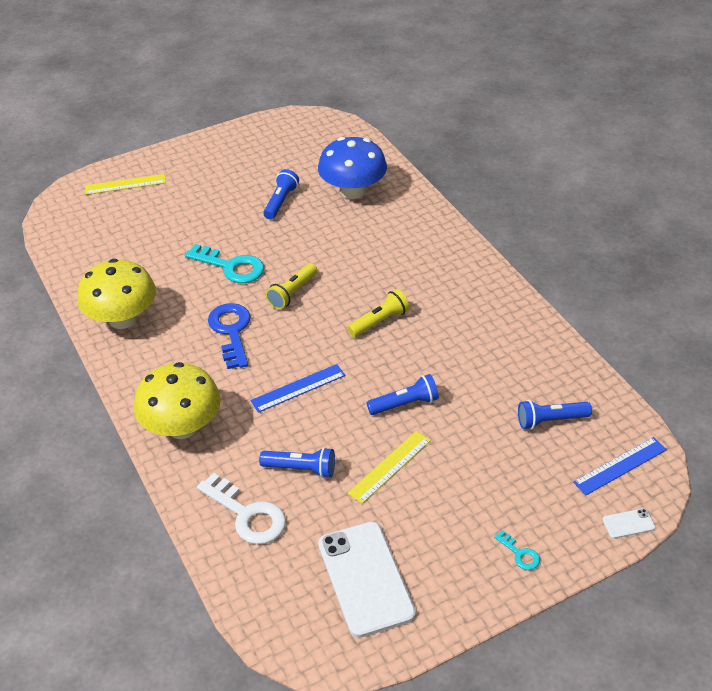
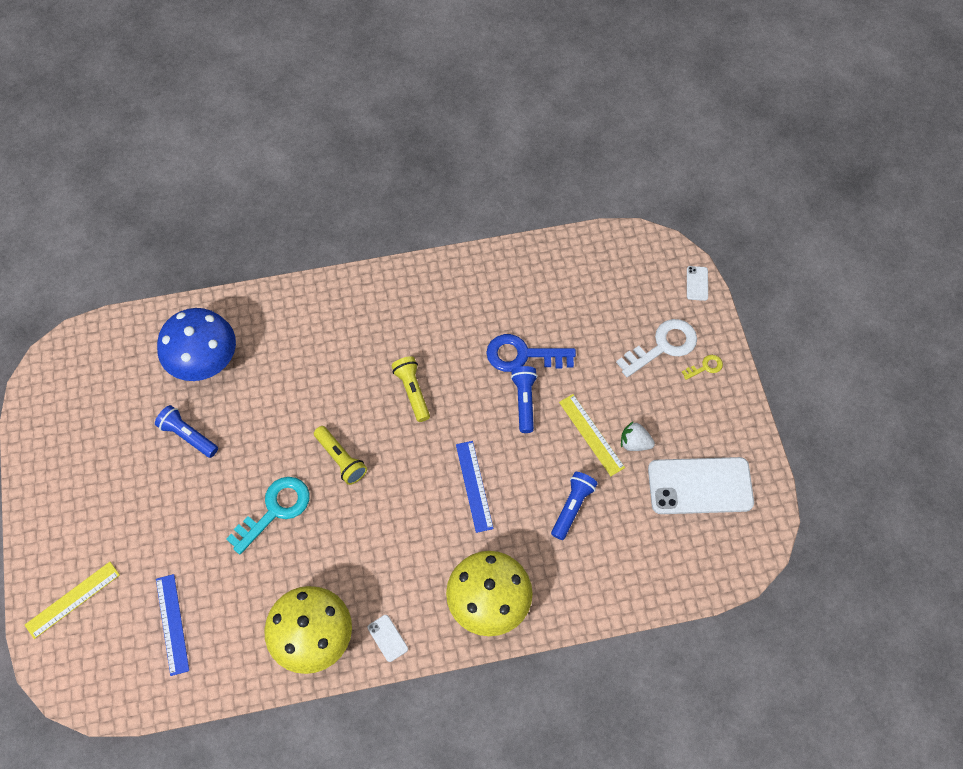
camera: 75 degrees left, 20 degrees up
(125, 184) = (73, 600): yellow ruler -> yellow ruler turned 45 degrees clockwise
(131, 365) = (387, 638): none -> white phone
(231, 331) = (374, 530): blue key -> blue key (523, 355)
(247, 514) = (610, 564): white key -> white key (663, 346)
(395, 506) = (634, 443): none -> white strawberry
(520, 554) = (705, 367): turquoise key -> yellow key
(551, 420) = (579, 296): blue flashlight -> none
(620, 466) = (641, 266): blue ruler -> blue ruler (172, 624)

